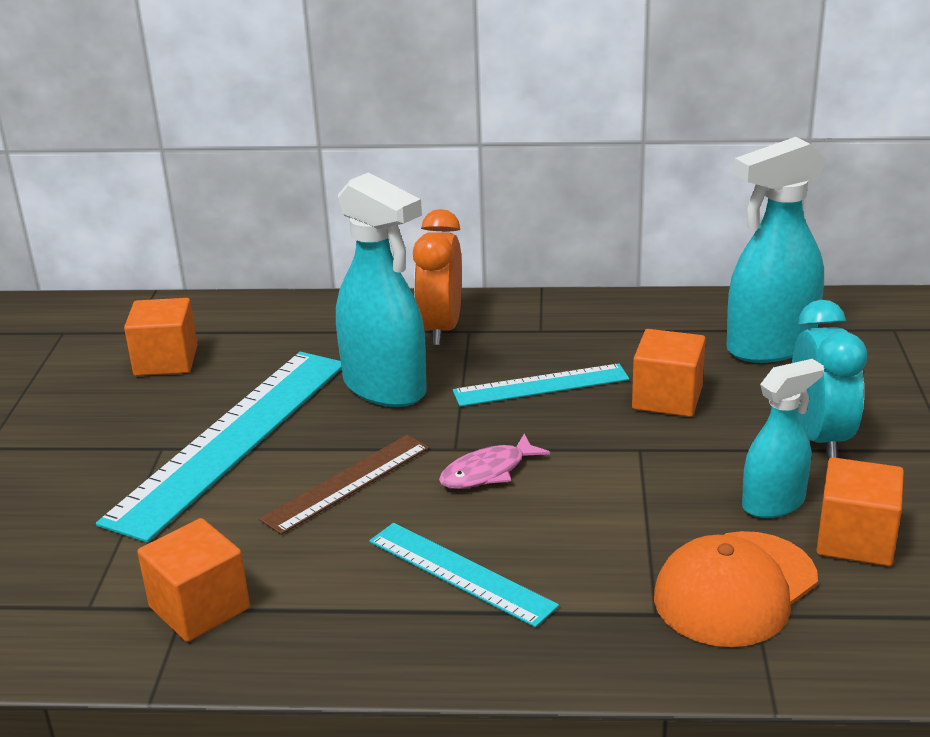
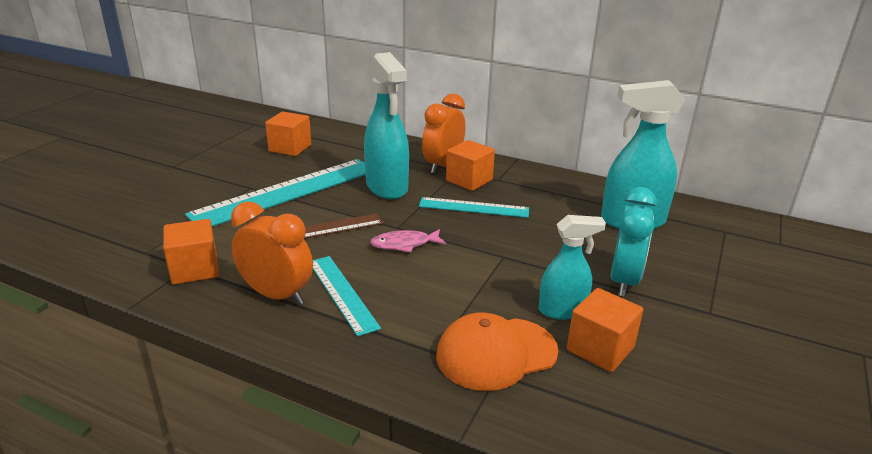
camera: 20 degrees right, 0 degrees up
(366, 606) = (277, 295): none -> orange clock
(667, 398) = (543, 233): orange cube -> orange cube (469, 180)

